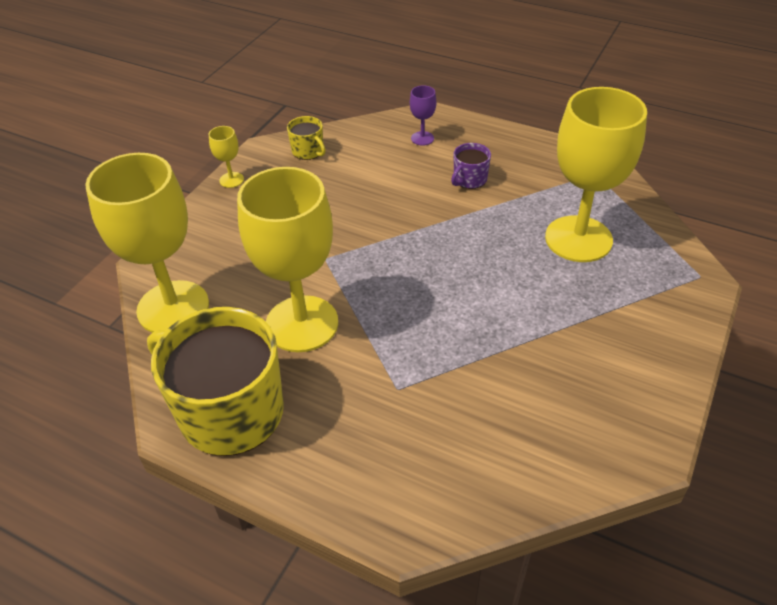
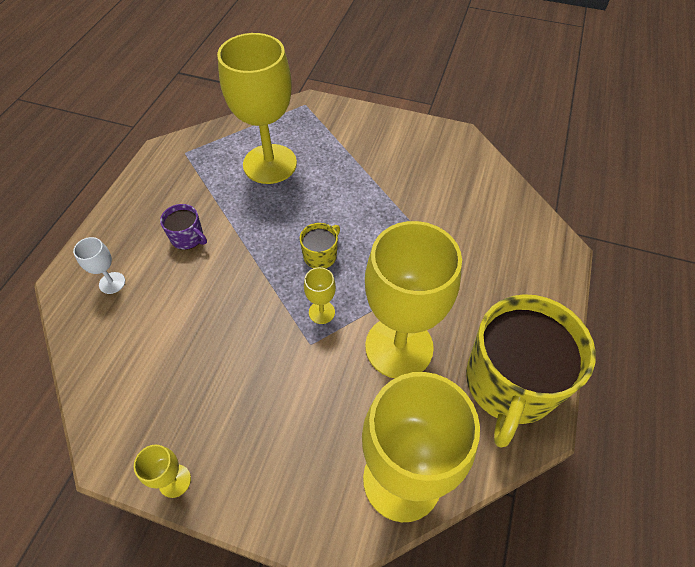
camera: 100 degrees left, 10 degrees up
(308, 151) = (122, 398): yellow mug -> yellow mug (320, 255)
(359, 269) = (321, 312): none -> yellow goblet
(422, 138) = (112, 283): purple goblet -> white goblet

